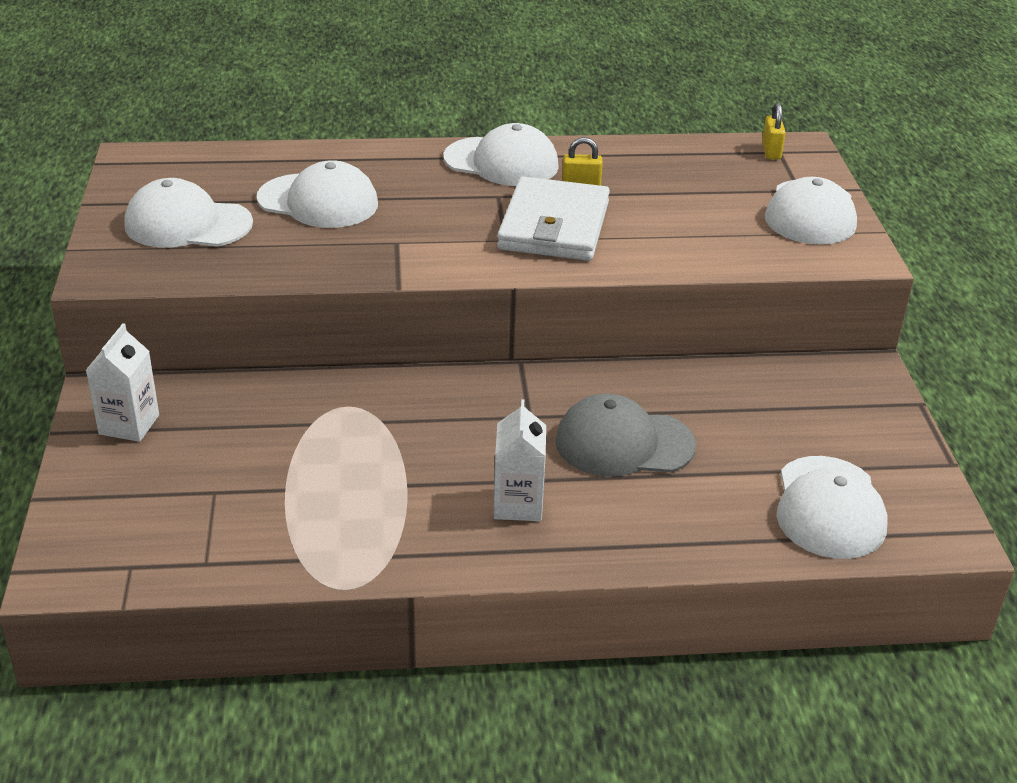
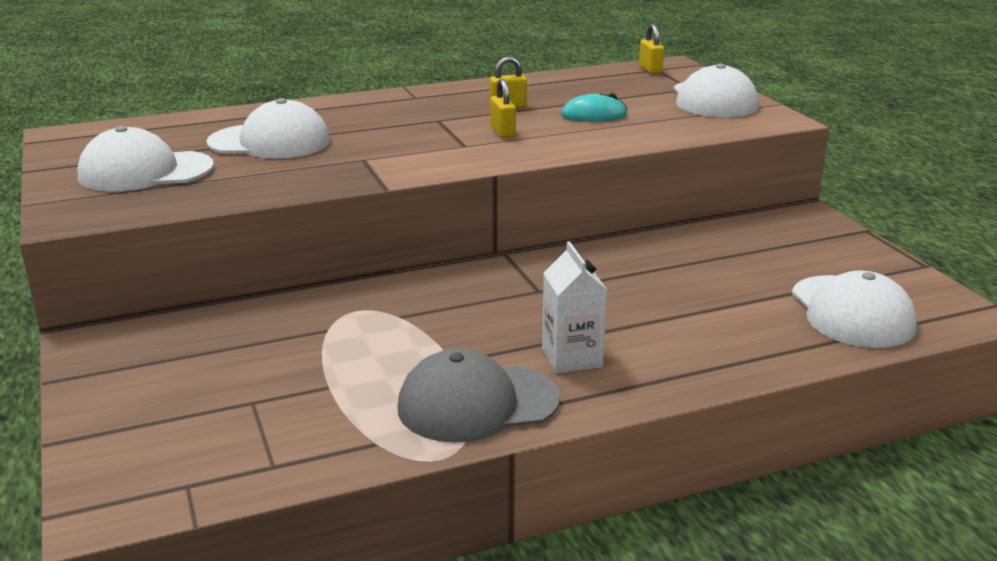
camera: 15 degrees left, 10 degrees down
(129, 424) = (130, 361): white carton -> none
(501, 162) = (426, 100): white cap -> none
(554, 226) = (502, 132): white wallet -> yellow padlock
(624, 443) = (639, 296): grey cap -> grey cap (477, 403)
(664, 216) = (594, 115): none -> turquoise mouse

